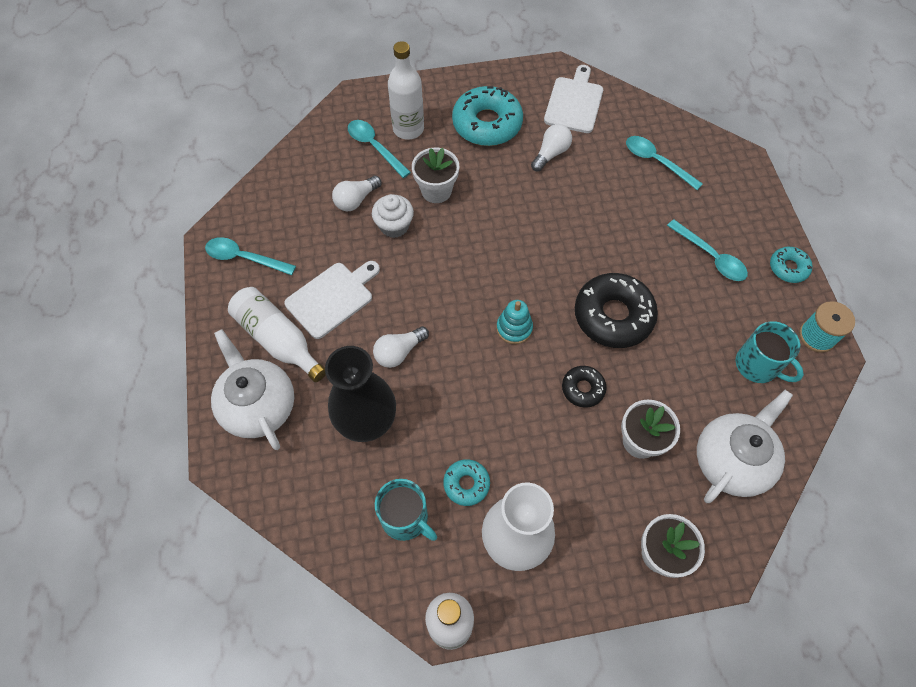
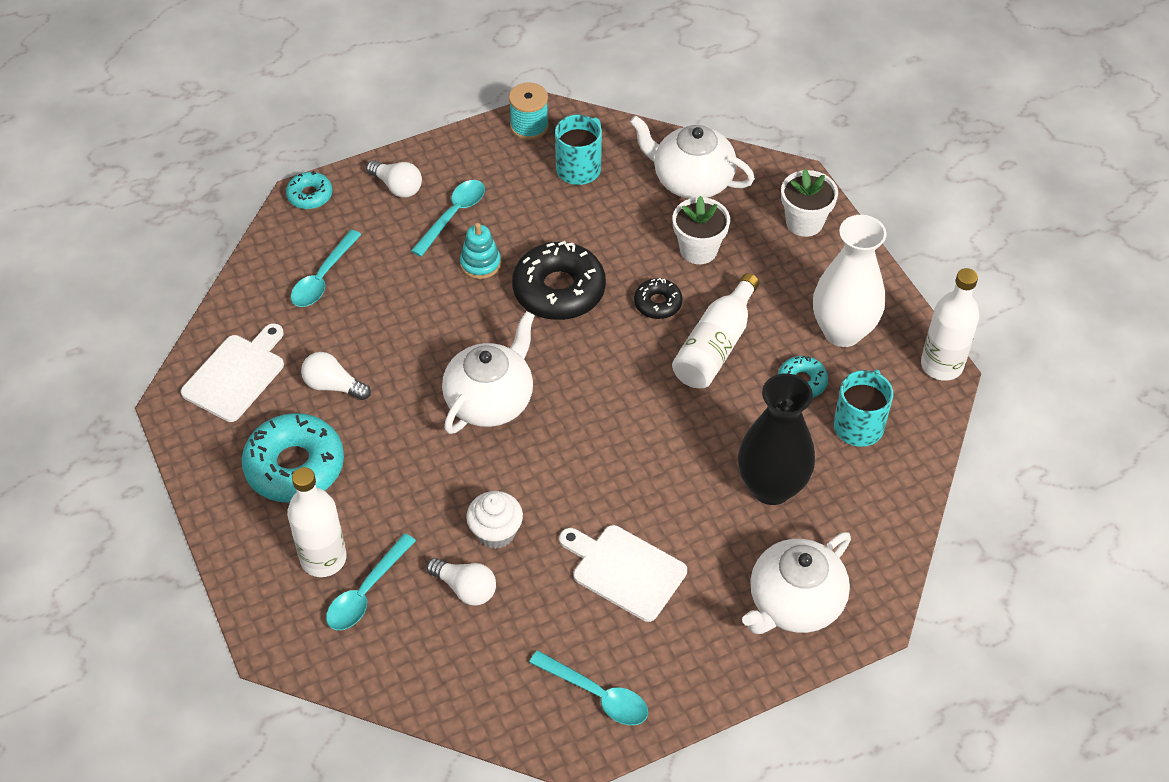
camera: 105 degrees left, 10 degrees down
(244, 258) = (597, 695): turquoise spoon -> turquoise spoon turned 60 degrees counterclockwise
(278, 339) = (702, 612): white bottle -> white bottle (715, 346)
(399, 352) = (674, 479): white light bulb -> white light bulb (397, 187)
(436, 191) = (426, 498): white flower pot -> none
(511, 245) = (490, 400): none -> white teapot
(514, 328) = (605, 376): turquoise stacking toy -> turquoise stacking toy (480, 263)
(574, 103) = (236, 375): white cutting board -> white cutting board turned 120 degrees clockwise
(788, 268) = (449, 151): turquoise donut -> turquoise donut (310, 195)

